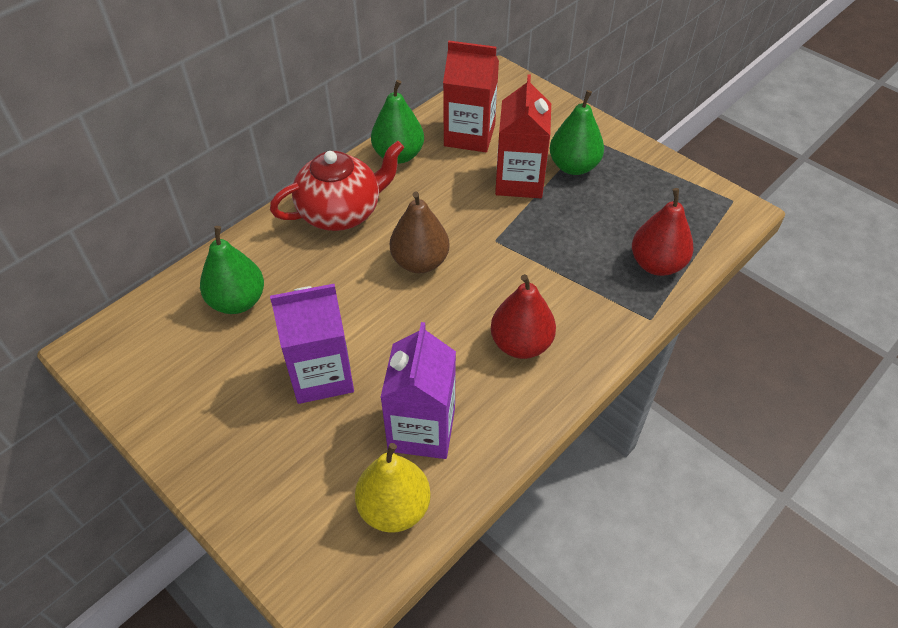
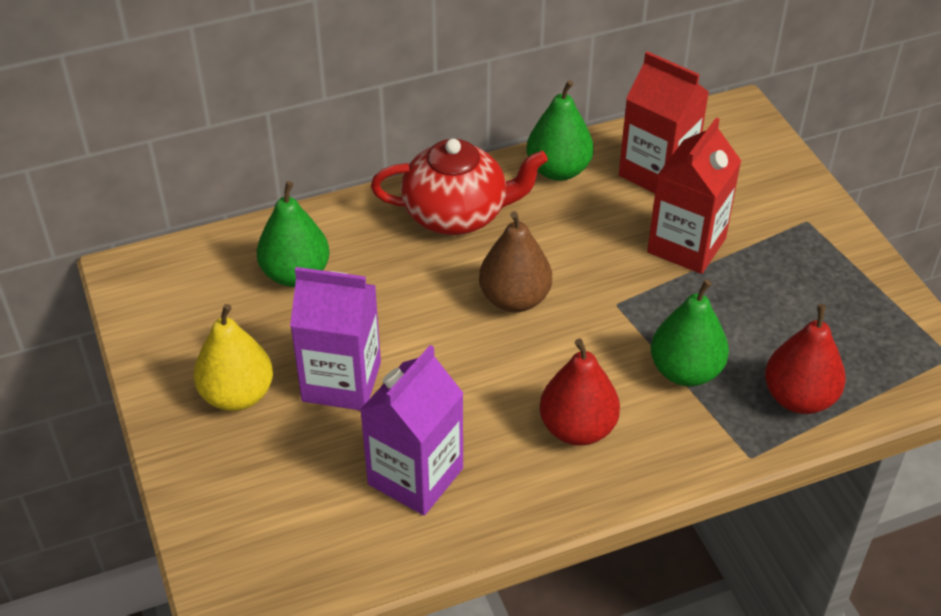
camera: 25 degrees right, 5 degrees down
(394, 508) = (343, 542): yellow pear -> yellow pear (237, 395)
(573, 166) = (765, 249): green pear -> green pear (685, 371)

